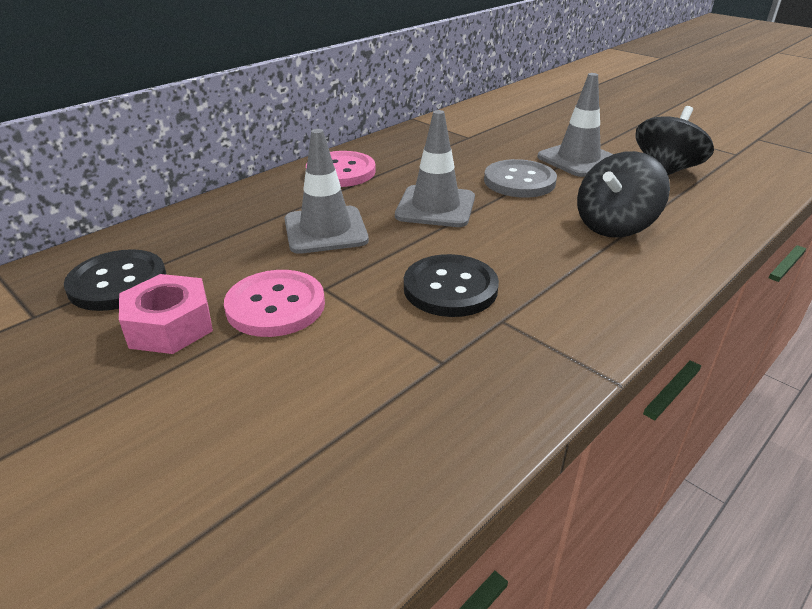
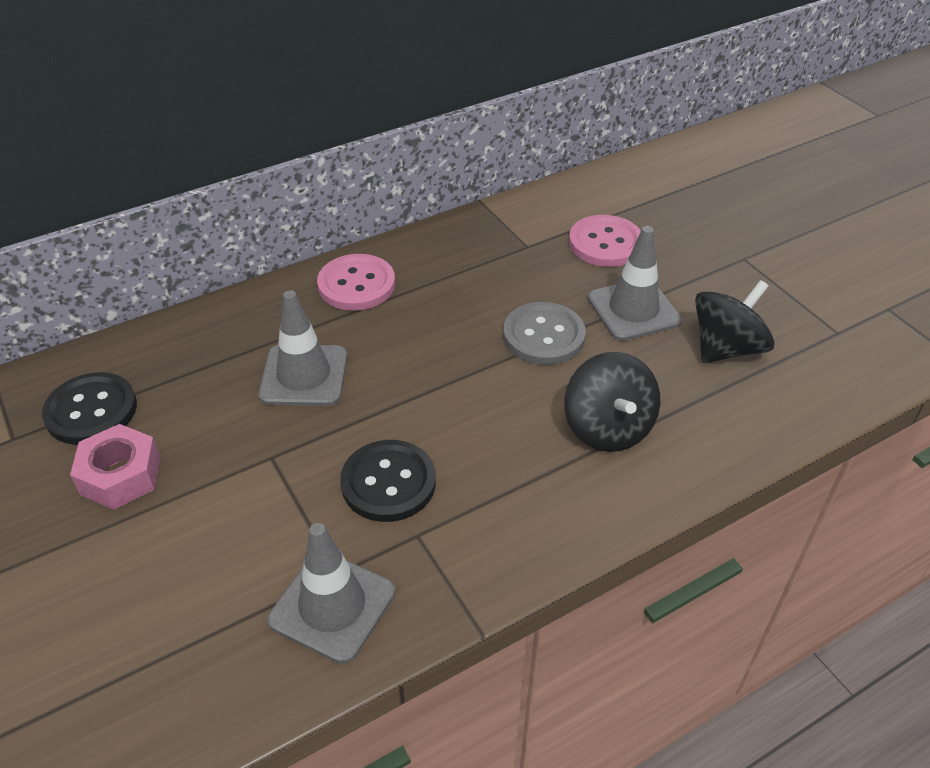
camera: 15 degrees right, 10 degrees up
(275, 306) = (218, 470): pink button -> pink button (605, 243)
(435, 207) = (430, 361): grey traffic cone -> grey traffic cone (332, 606)
(614, 225) = (608, 428): black spinning top -> black spinning top turned 75 degrees counterclockwise

